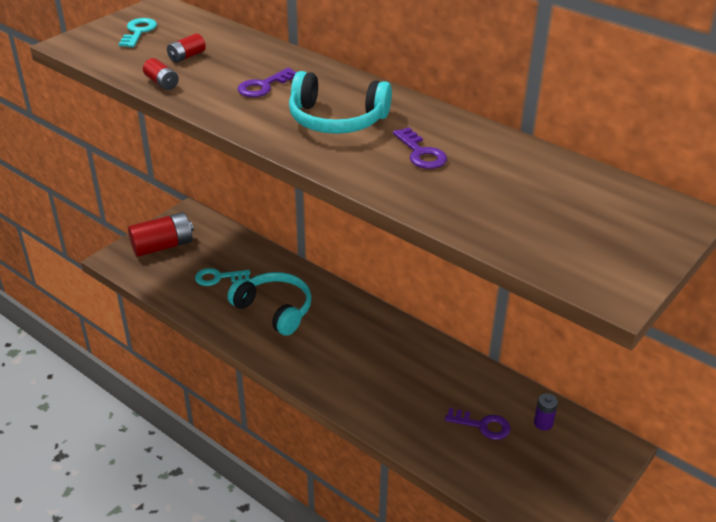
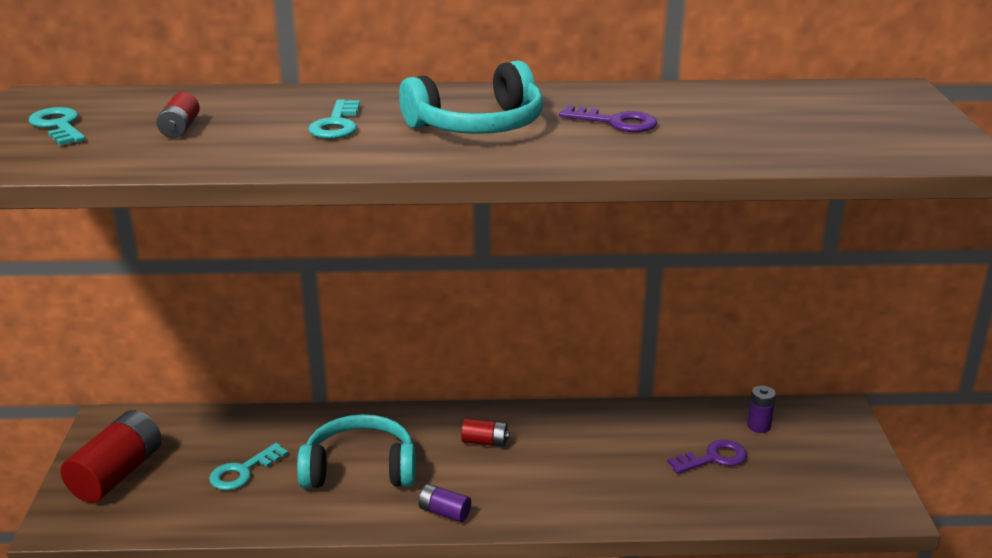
camera: 40 degrees left, 10 degrees down
(162, 83) = (198, 160): red battery -> red battery (485, 442)
(263, 86) = (336, 125): purple key -> turquoise key
(286, 362) = (444, 512): none -> purple battery

